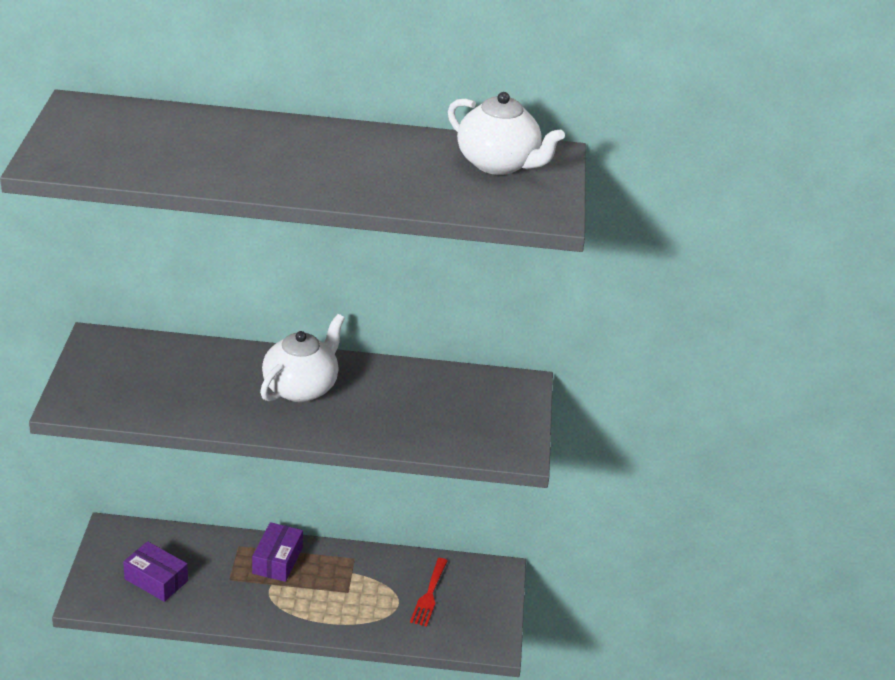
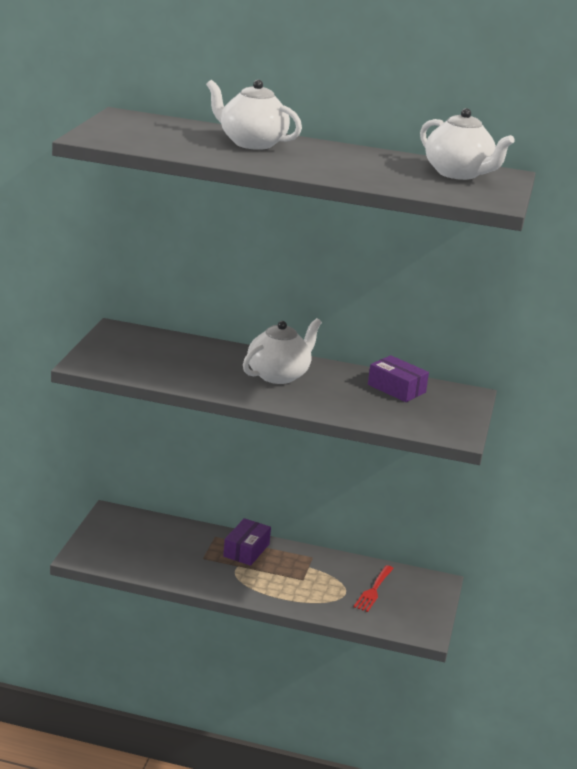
camera: 10 degrees right, 10 degrees down
(156, 580) = (141, 550): purple box -> purple box (396, 388)
(245, 141) = (251, 143): none -> white teapot

